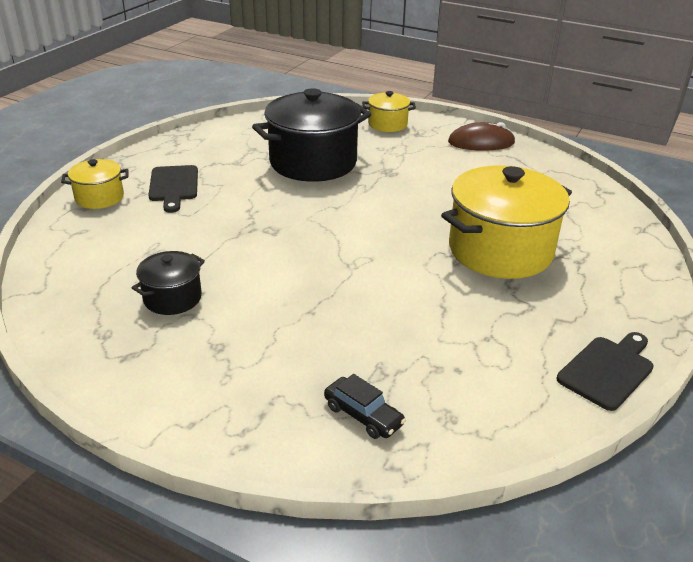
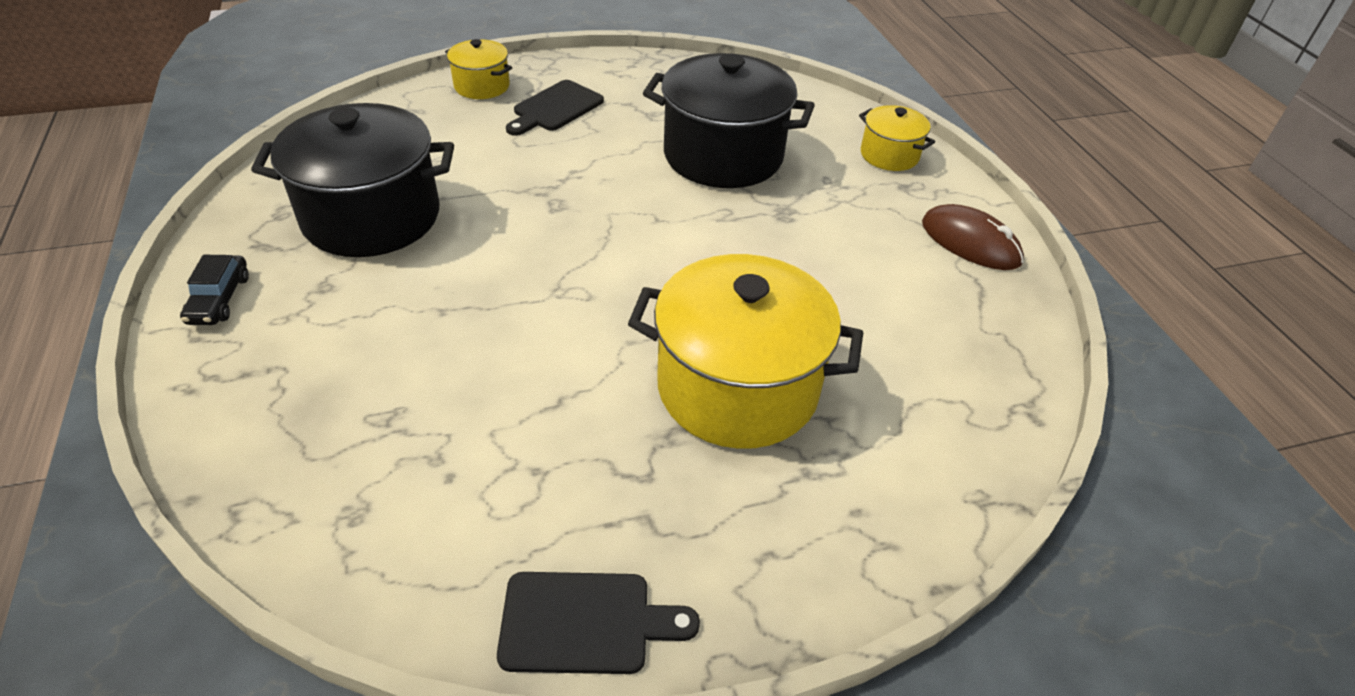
camera: 45 degrees right, 10 degrees up
(172, 298) = (372, 217): black pot -> black pot, size x2.00
(363, 415) = (301, 445): black car -> black car (219, 299)

